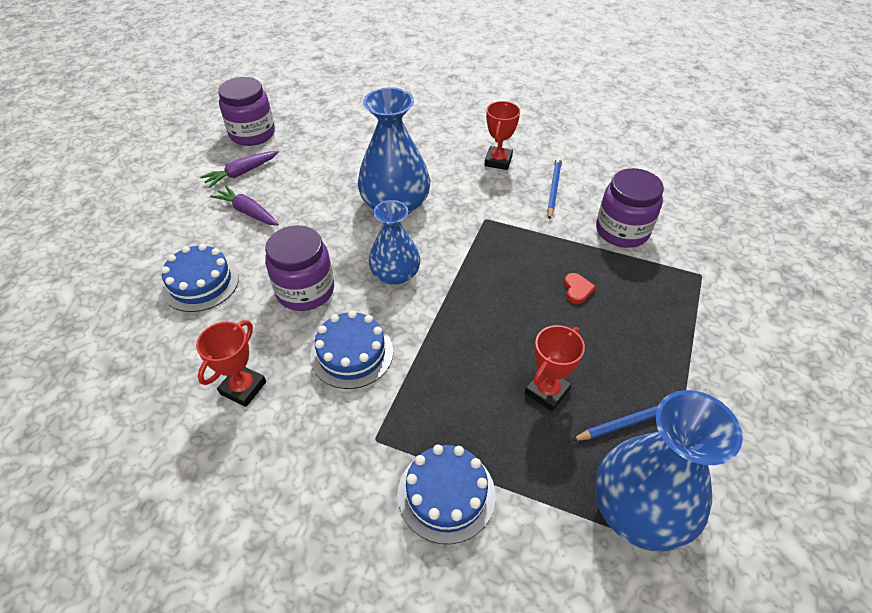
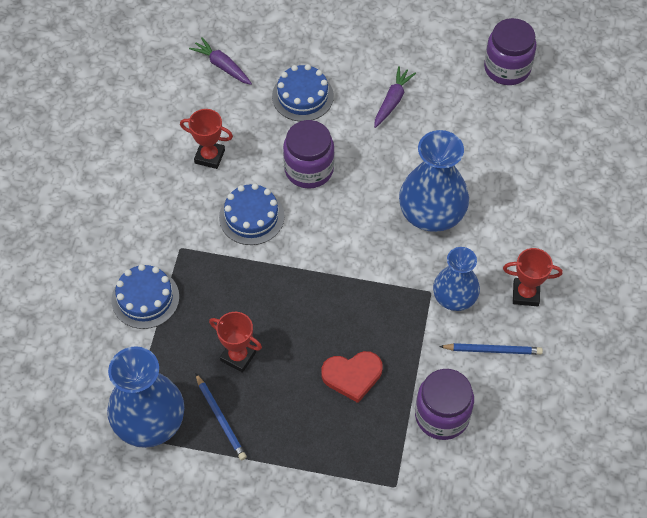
camera: 80 degrees right, 10 degrees up
(241, 173) = (444, 79): purple carrot -> purple carrot (222, 66)
(395, 274) = (341, 230): blue vase -> blue vase (454, 297)
(577, 289) = (352, 376): red heart -> red heart, size x1.83

